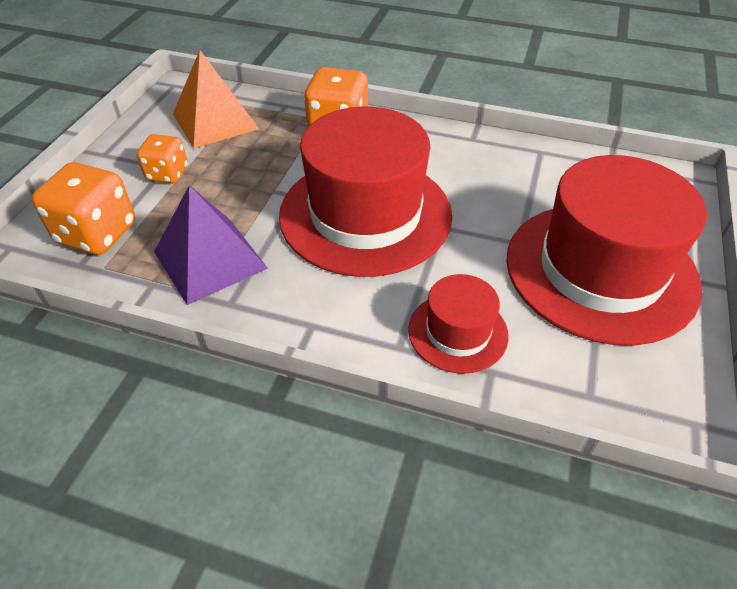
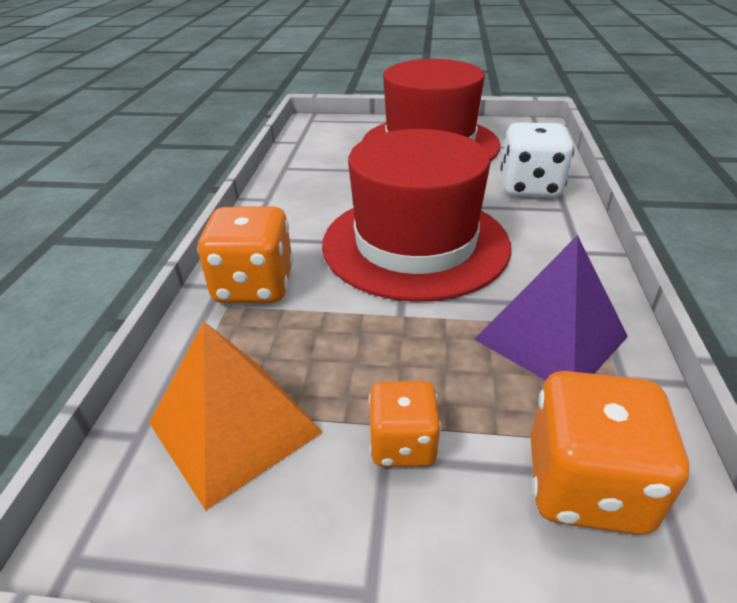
camera: 100 degrees left, 10 degrees down
(458, 332) = (530, 188): red hat -> white dice

